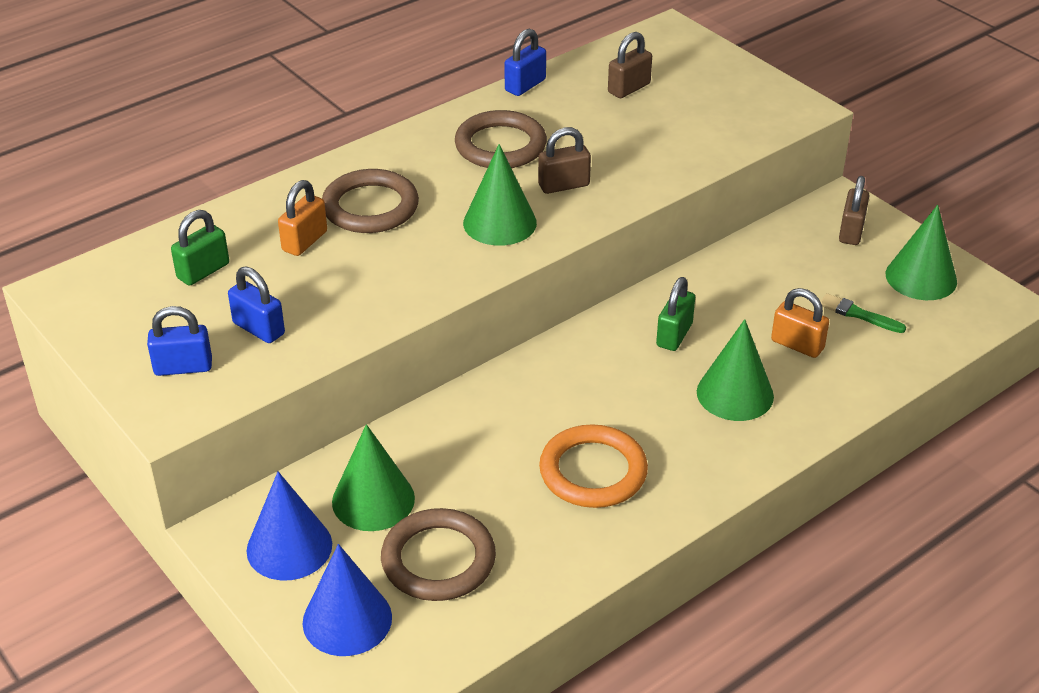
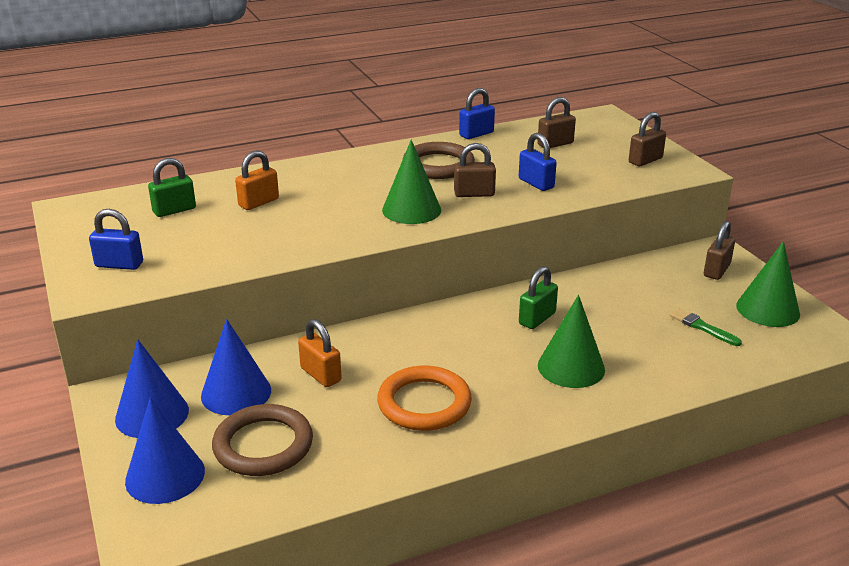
camera: 15 degrees right, 10 degrees down
(258, 329) = (190, 249): blue padlock -> blue padlock (536, 183)
(370, 207) = (319, 189): brown ring -> none
(373, 500) = (236, 393): green cone -> blue cone
(745, 100) = (645, 160): none -> brown padlock
(797, 345) = (640, 341): orange padlock -> orange padlock (321, 374)

